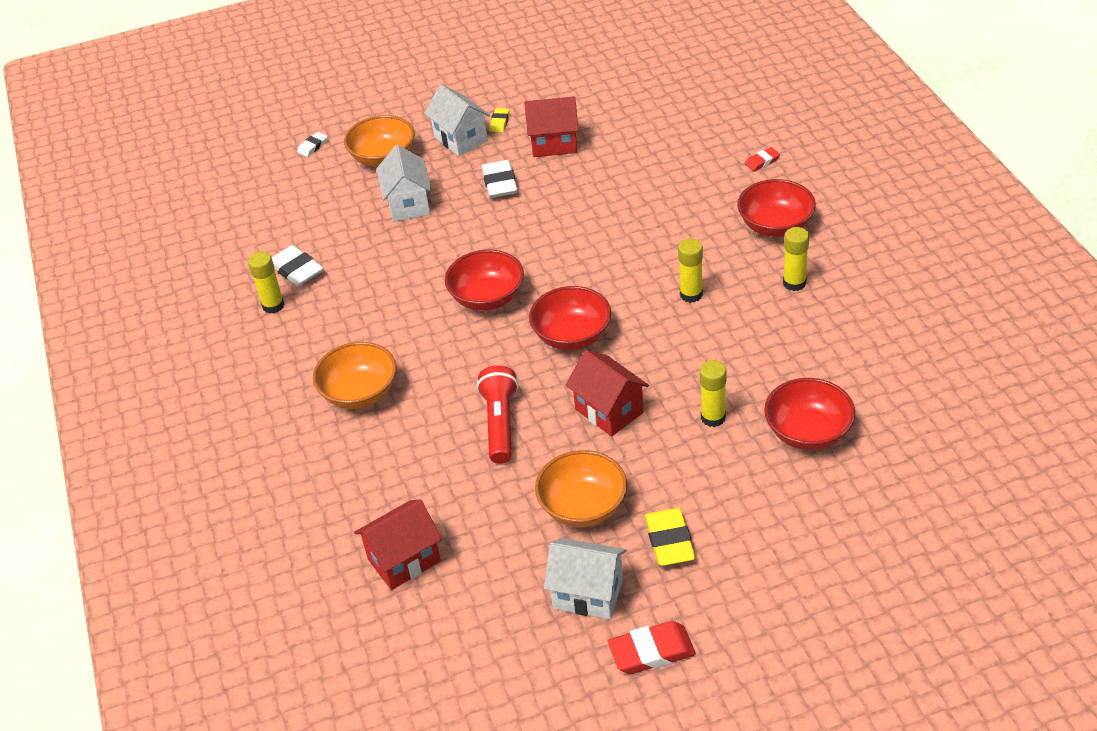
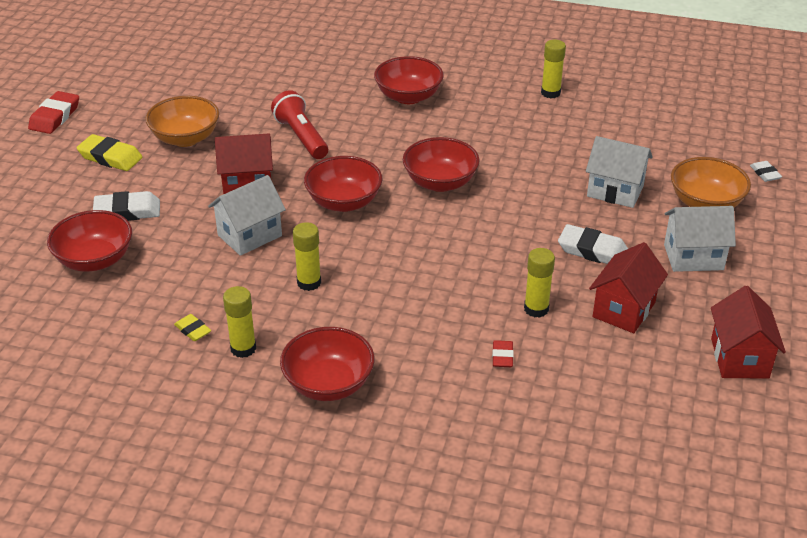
camera: 120 degrees right, 5 degrees down
(296, 270) = (584, 114): white eraser -> white eraser (127, 211)
(360, 393) = (408, 97): orange bowl -> red bowl
(404, 560) = (244, 66): red house -> red house (739, 358)
(499, 122) = (700, 292): yellow eraser -> yellow eraser (193, 330)
(500, 424) = (301, 137): red flashlight -> red flashlight turned 150 degrees counterclockwise
(588, 594) = (124, 113): white house -> white house (249, 235)
(713, 417) = (173, 225): yellow glue stick -> yellow glue stick (536, 309)
(762, 161) = (435, 437): red eraser -> red eraser (502, 356)

